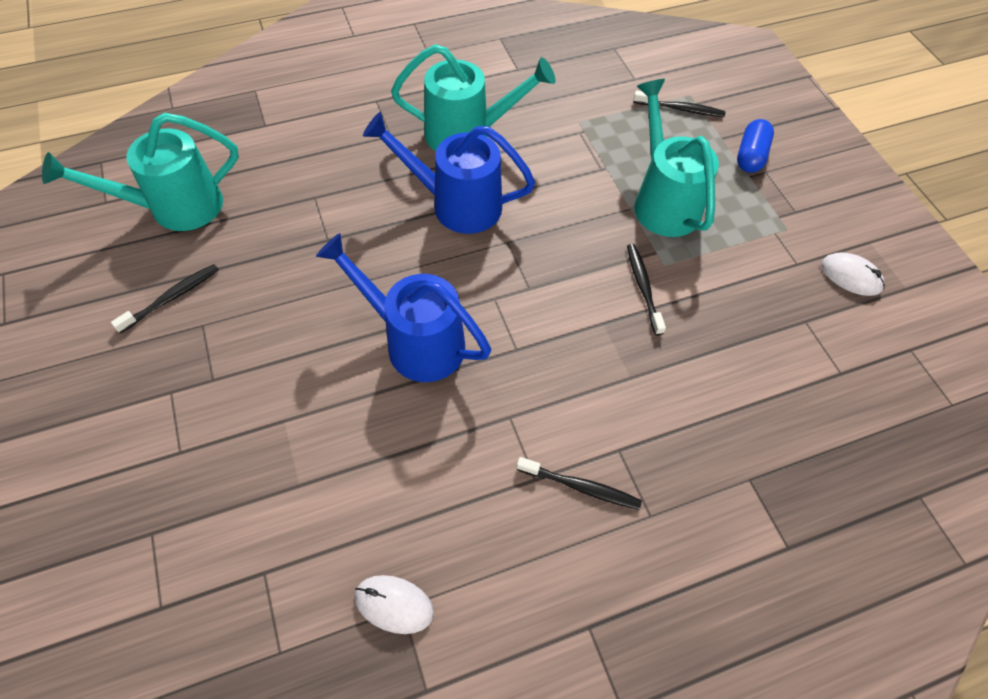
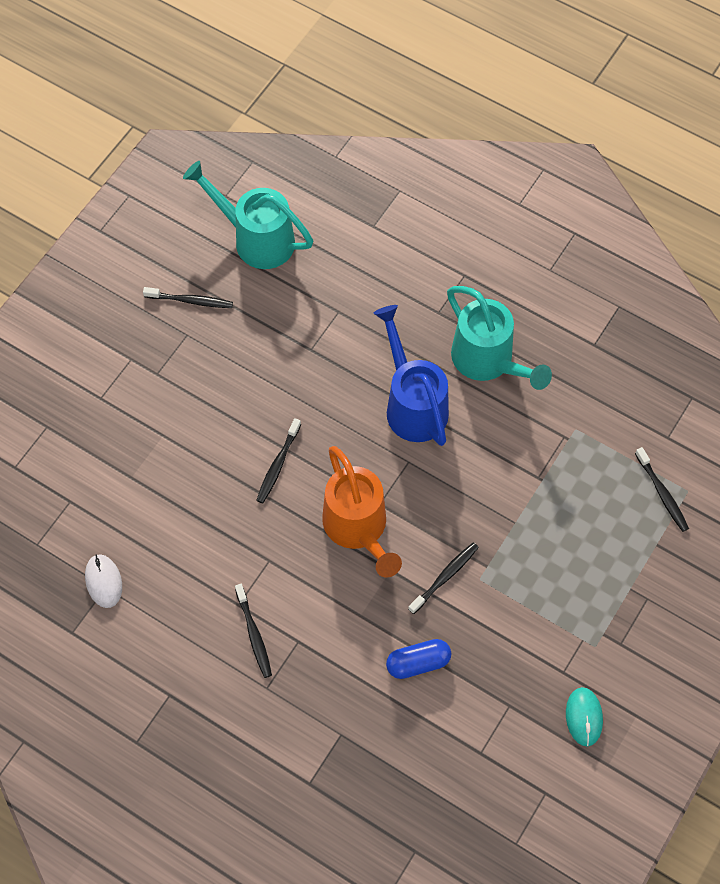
camera: 55 degrees right, 5 degrees up
(415, 341) = (278, 465): blue watering can -> black toothbrush
(540, 320) = (358, 528): none -> orange watering can
(663, 201) = (543, 541): turquoise watering can -> none
(750, 156) = (654, 577): blue capsule -> blue capsule (418, 663)
(850, 276) = (584, 717): white mouse -> turquoise mouse

